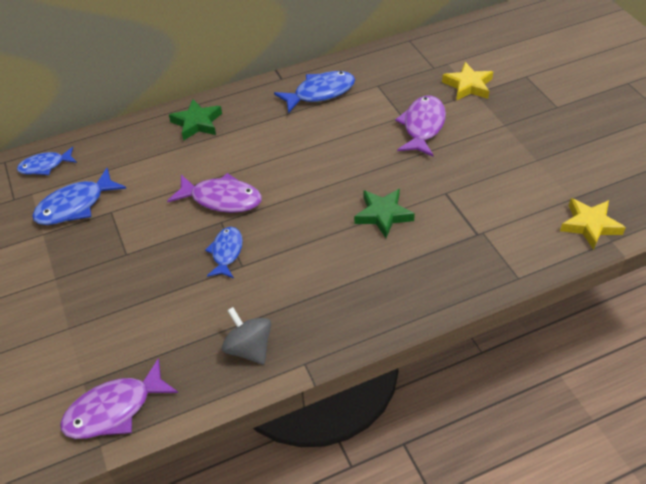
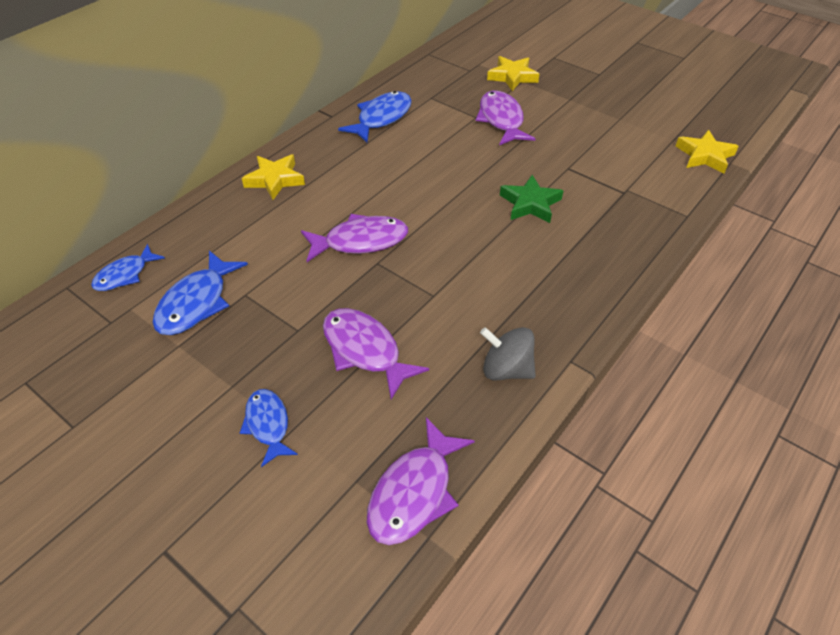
camera: 30 degrees left, 0 degrees up
(159, 289) = (365, 350): none -> purple fish
(197, 123) = (275, 180): green star -> yellow star
(226, 252) = (407, 289): blue fish -> blue fish (268, 425)

